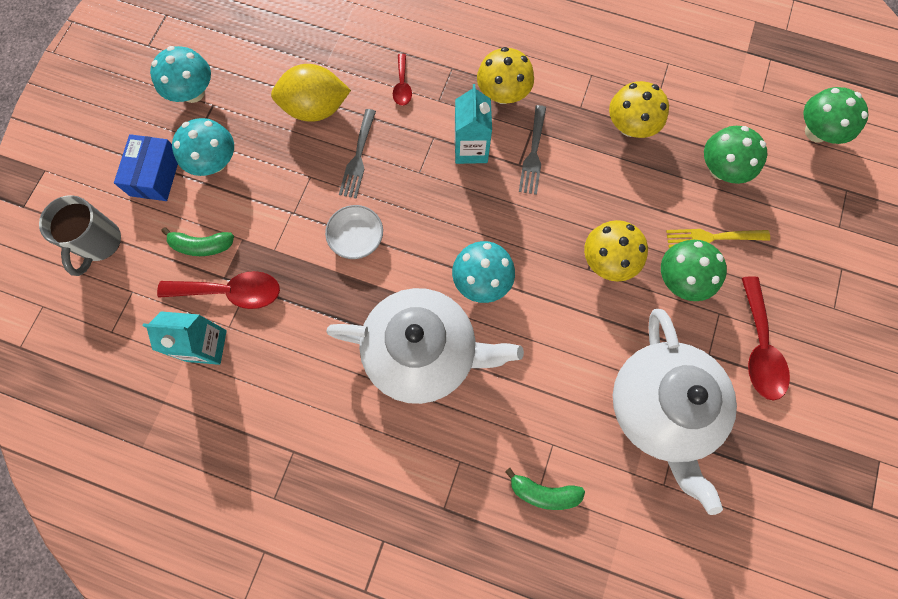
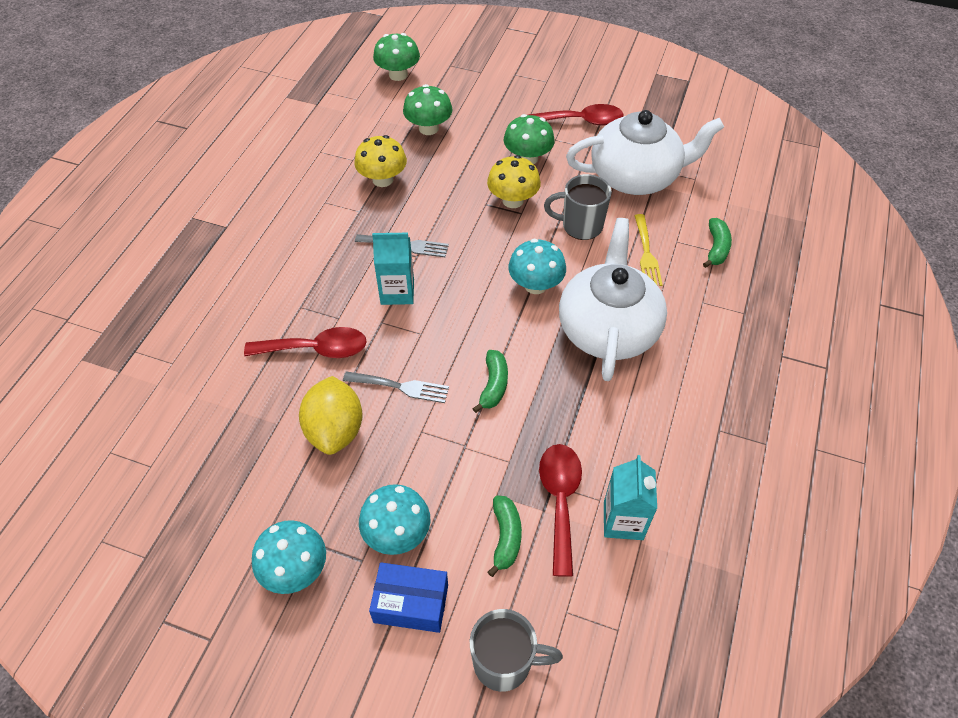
camera: 90 degrees left, 20 degrees down
(356, 237) = (493, 385): white bowl -> green banana
(402, 86) = (316, 349): red spoon -> red spoon, size x1.82
(503, 94) = (337, 266): yellow mushroom -> none
(571, 333) = (580, 226): none -> grey mug
(712, 237) = (490, 138): yellow fork -> yellow fork (646, 253)

